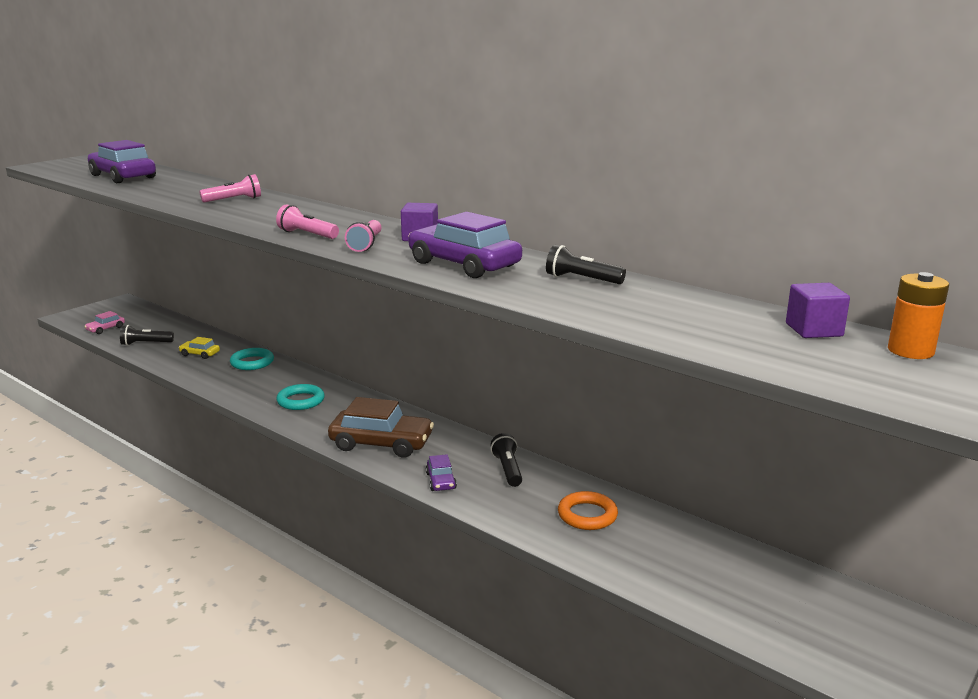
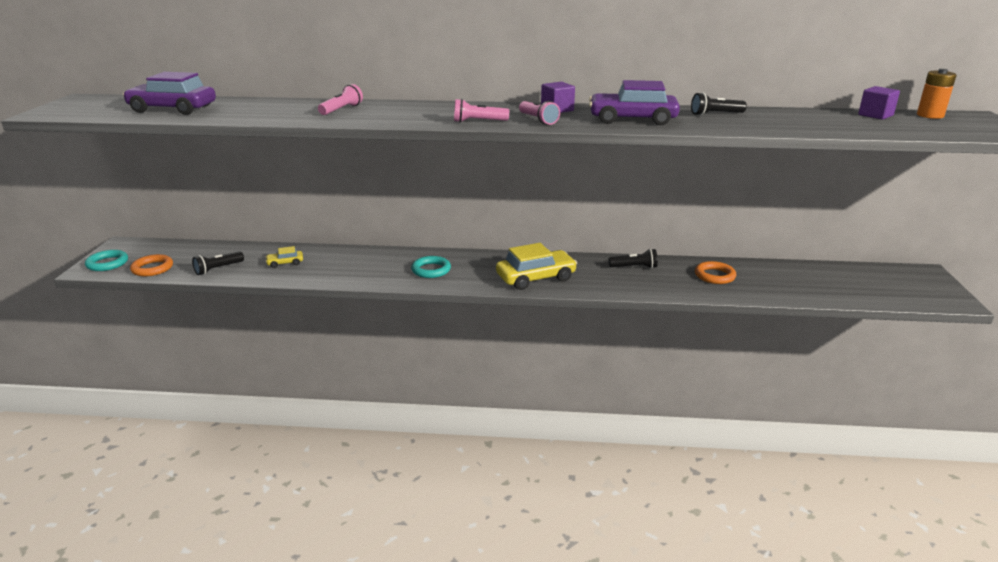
camera: 35 degrees left, 5 degrees up
(105, 329) = (152, 268): pink car -> orange ring
(252, 362) = (342, 256): turquoise ring -> turquoise ring (107, 263)
(381, 443) = (536, 278): brown car -> yellow car
(441, 481) = (610, 286): purple car -> none
(508, 469) = (634, 267): black flashlight -> black flashlight turned 135 degrees clockwise

